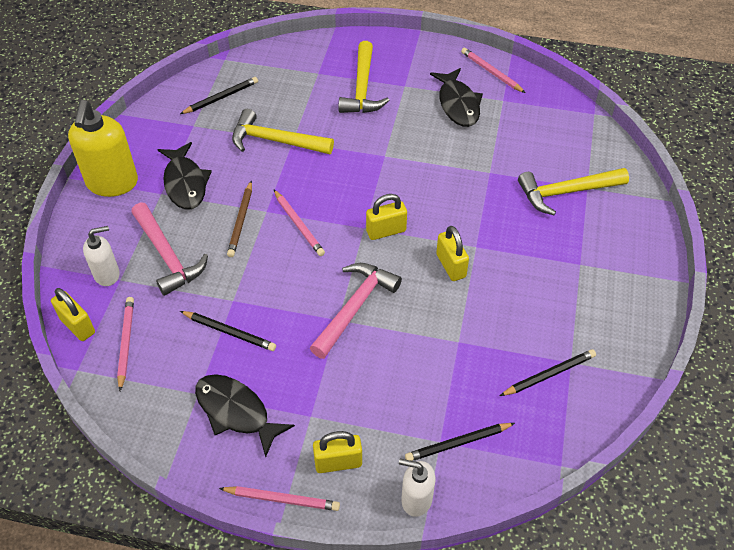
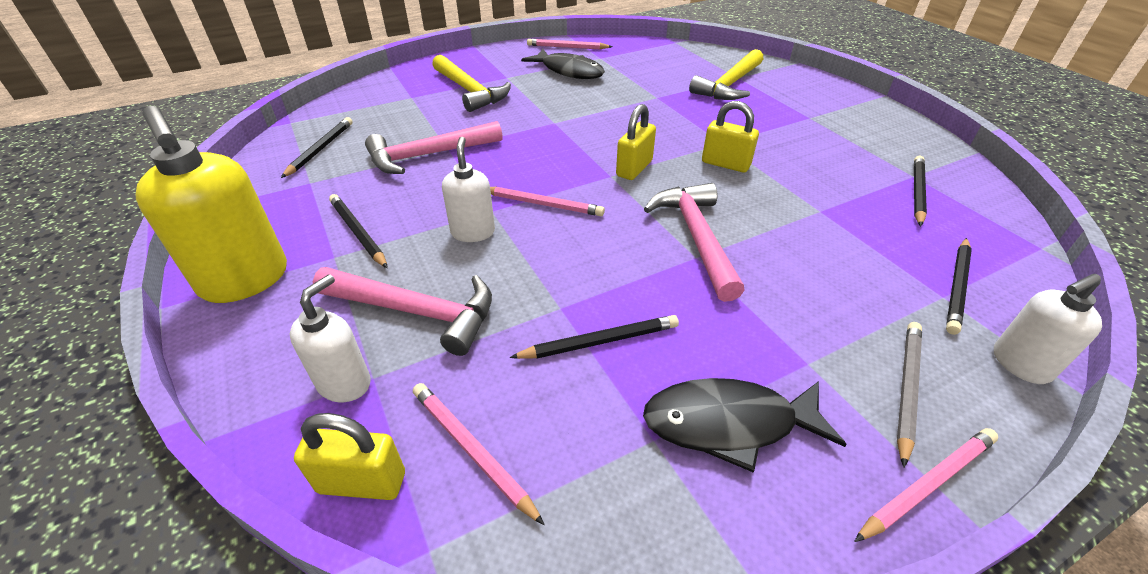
camera: 40 degrees left, 10 degrees down
(185, 183) = (358, 232): black fish -> black pencil
(241, 221) = (473, 232): brown pencil -> white soap dispenser
(275, 141) = (428, 155): yellow hammer -> pink hammer
(338, 462) = (906, 389): yellow padlock -> grey pencil

